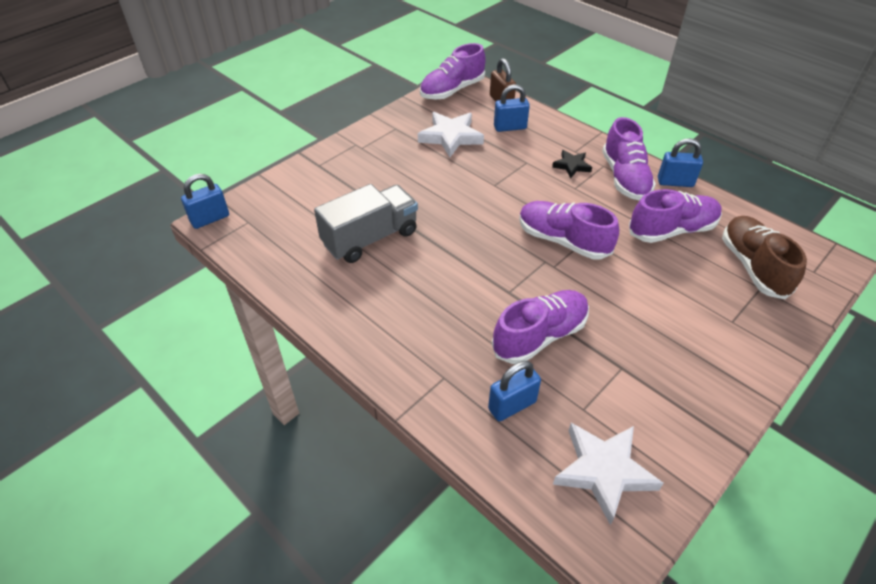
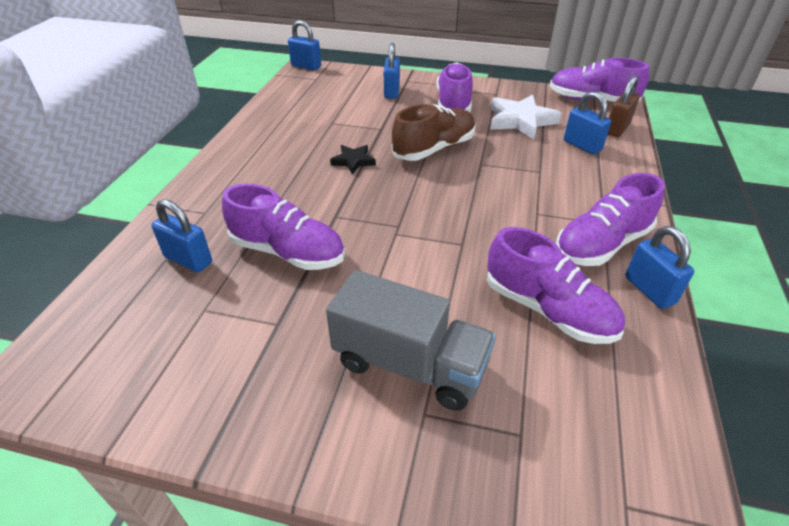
camera: 60 degrees right, 5 degrees down
(332, 183) = (391, 92): none -> blue padlock
(370, 238) = (343, 127): grey truck -> grey truck (410, 364)
(563, 241) = (440, 228): purple shoe -> purple shoe (453, 103)
(572, 166) = (572, 201): black star -> black star (353, 161)
(603, 471) = (125, 346): white star -> none
(753, 266) = (558, 415): brown shoe -> brown shoe (434, 149)

